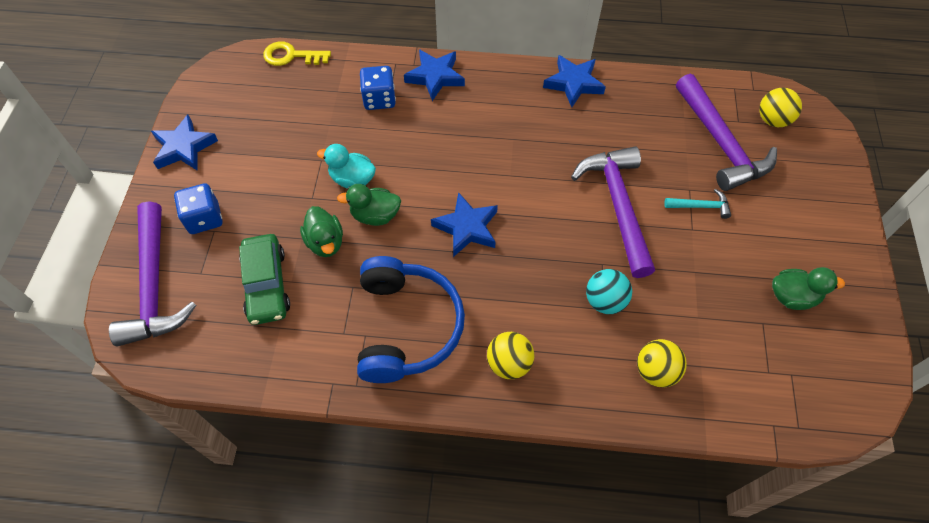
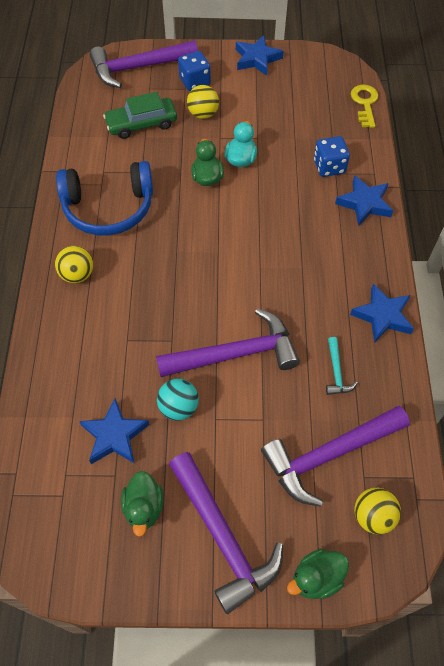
camera: 85 degrees right, 0 degrees up
(325, 242) = (179, 151): green duck -> green duck (316, 578)
(467, 228) = (201, 239): blue star -> blue star (114, 435)
(605, 301) = (134, 342): turquoise ball -> turquoise ball (178, 407)
(655, 371) = (68, 380): yellow ball -> yellow ball (203, 114)
(701, 206) = (243, 428): turquoise hammer -> turquoise hammer (336, 372)
(810, 231) = (223, 537): none -> purple hammer

